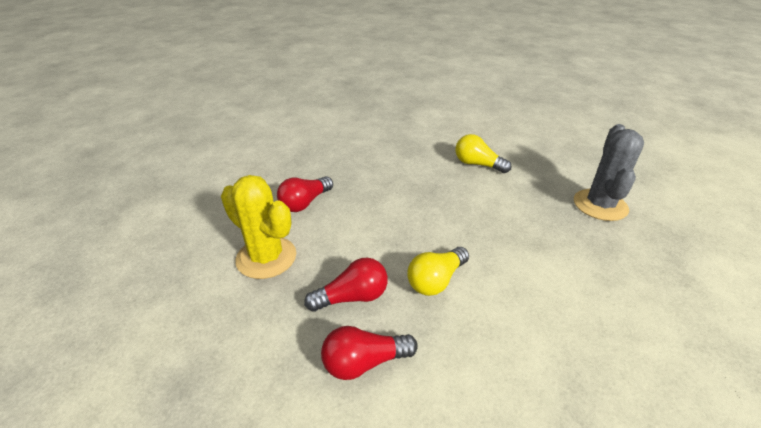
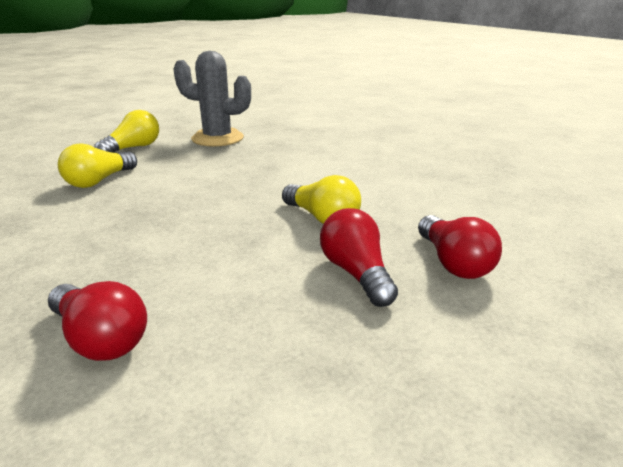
camera: 90 degrees left, 10 degrees down
(266, 257) = (266, 375): yellow cactus -> none
(548, 165) = (133, 148): none -> yellow light bulb

